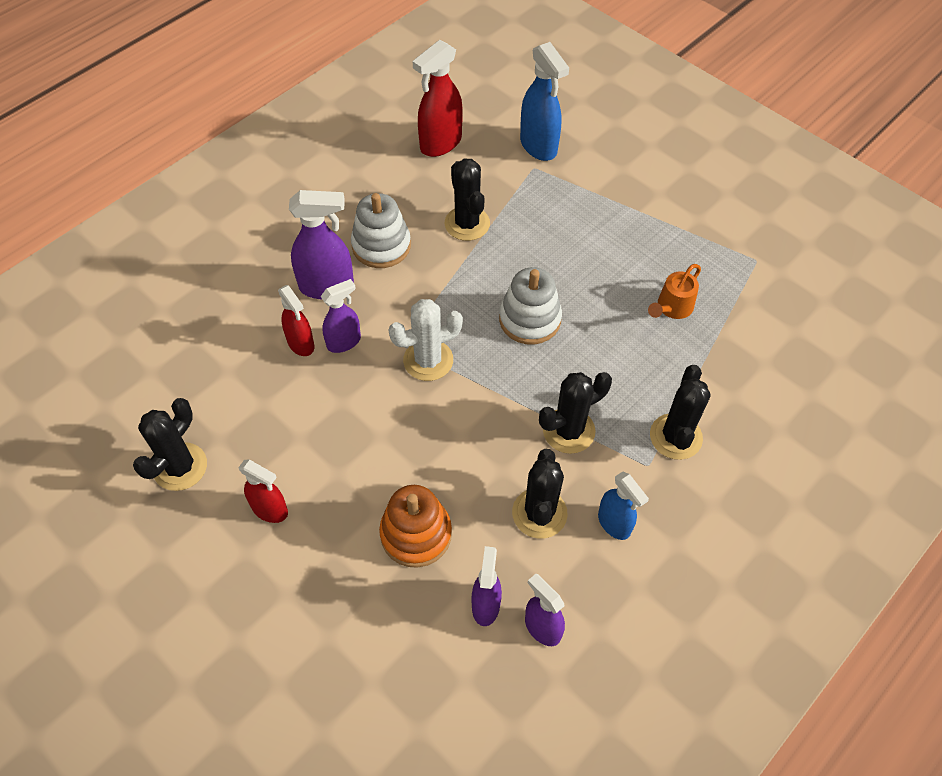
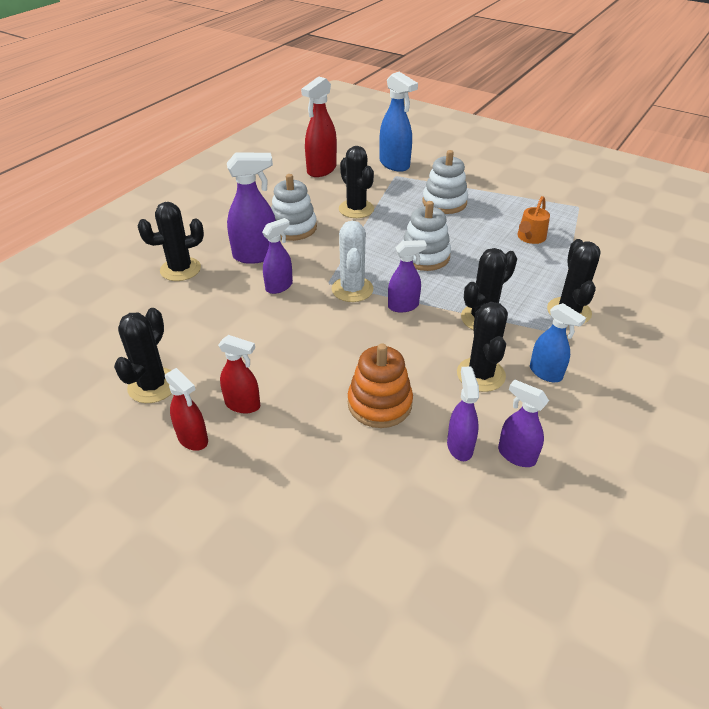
camera: 10 degrees left, 15 degrees down
(235, 296) = (180, 269): none -> black cactus
(301, 344) = (243, 292): red spray bottle -> red spray bottle (193, 439)
(428, 360) = (352, 289): white cactus -> white cactus turned 60 degrees counterclockwise
(481, 396) = (403, 306): none -> purple spray bottle
(583, 227) = (444, 202): none -> white stacking toy

